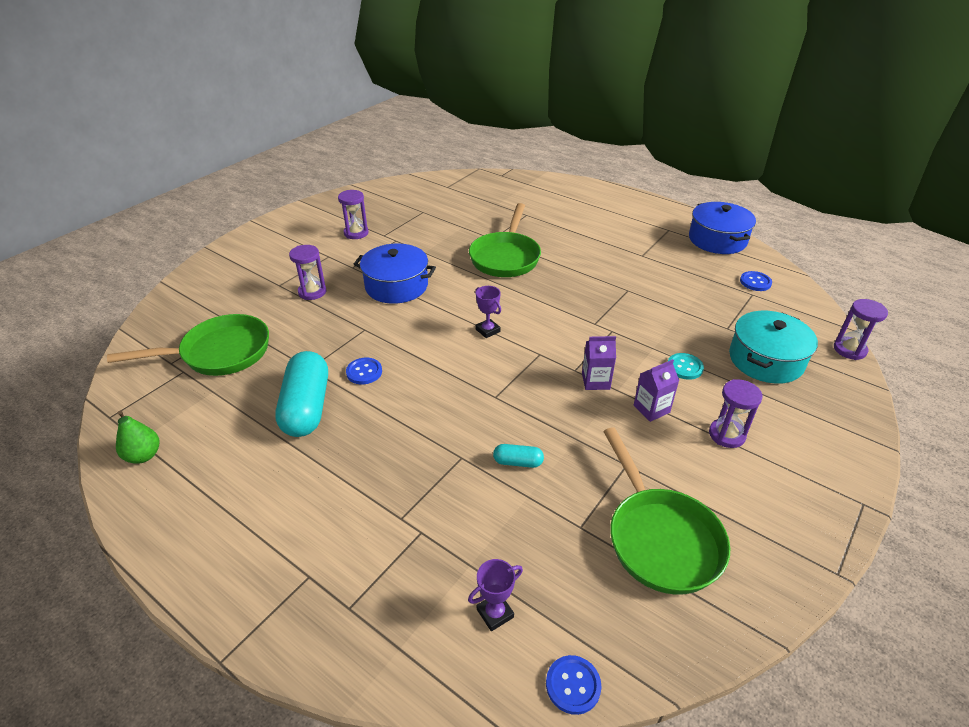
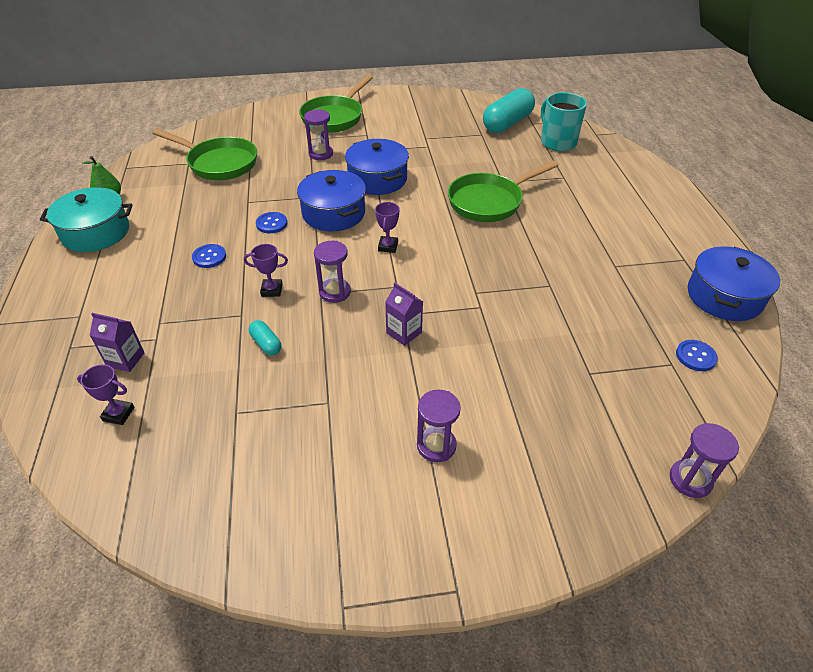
camera: 45 degrees right, 5 degrees up
(306, 407) = (212, 224): turquoise capsule -> turquoise capsule (507, 123)
(356, 233) = (409, 127): purple hourglass -> purple hourglass (335, 292)
(404, 332) = (333, 213): none -> blue pot
(454, 421) = (272, 290): none -> purple trophy
(484, 192) = (557, 142): none -> turquoise mug
(573, 685) = (90, 488): blue button -> blue button (209, 257)
(651, 409) = (411, 382): purple carton -> purple carton (125, 359)
(660, 538) = (268, 464): green pan -> green pan (335, 117)
(684, 367) = (492, 374): turquoise button -> none
(766, 360) = (579, 422): turquoise pot -> turquoise pot (96, 232)

